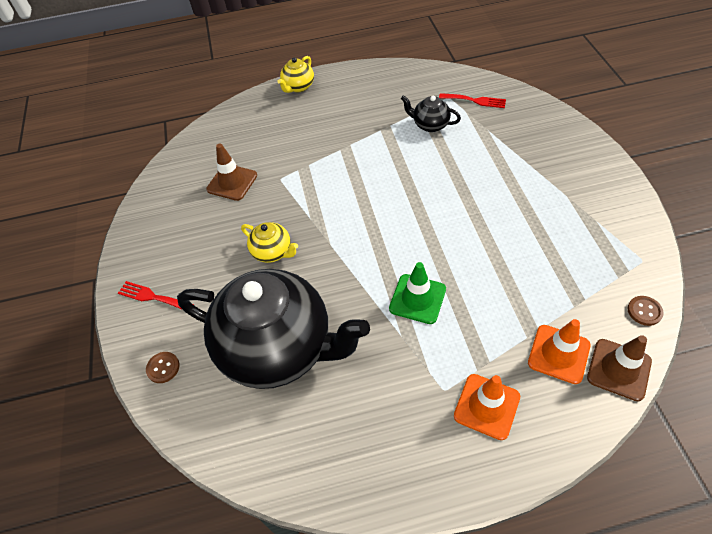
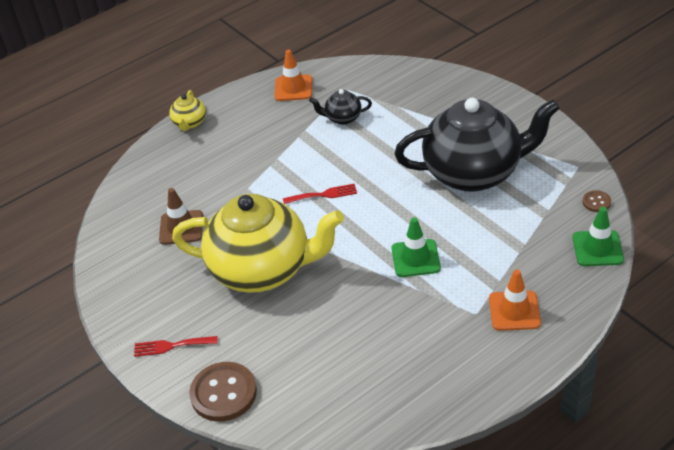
camera: 25 degrees left, 10 degrees down
(163, 368) = (223, 393): brown button -> brown button, size x2.09
(272, 252) = (263, 270): yellow teapot -> yellow teapot, size x2.44
(278, 348) = (319, 338): black teapot -> black teapot (474, 173)
(475, 101) = (372, 85): red fork -> red fork (323, 194)
(558, 354) = (549, 255): orange traffic cone -> orange traffic cone (293, 88)
(619, 369) = (597, 248): brown traffic cone -> green traffic cone

